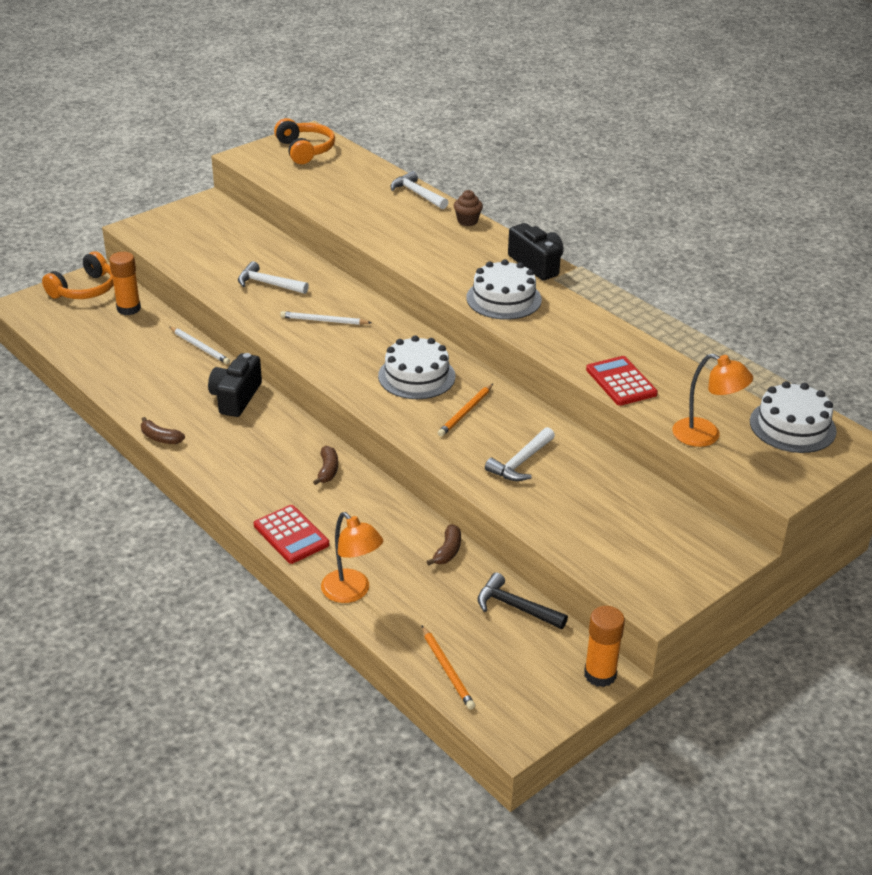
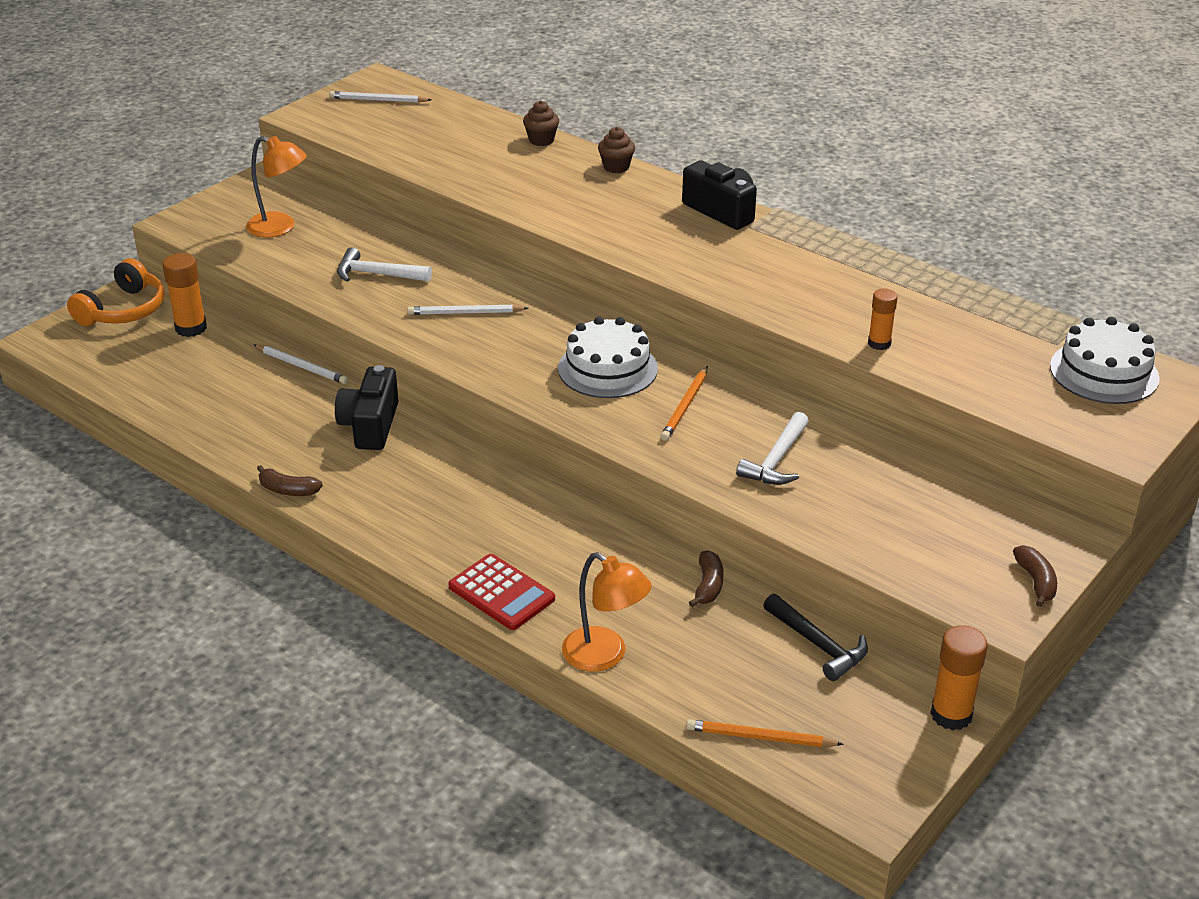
camera: 10 degrees left, 0 degrees up
(304, 150) = (378, 100): orange headphones -> white pencil
(328, 470) = (521, 503): brown banana -> brown banana (1036, 581)
(417, 194) = (541, 140): white hammer -> brown cupcake
(447, 669) = (760, 737): orange pencil -> orange pencil turned 135 degrees clockwise
(504, 299) = (697, 258): white cake -> none
(516, 607) = (817, 644): black hammer -> black hammer turned 150 degrees counterclockwise
(621, 382) = (879, 343): red calculator -> orange glue stick
(706, 436) = (1006, 397): orange lamp -> orange lamp (280, 227)

